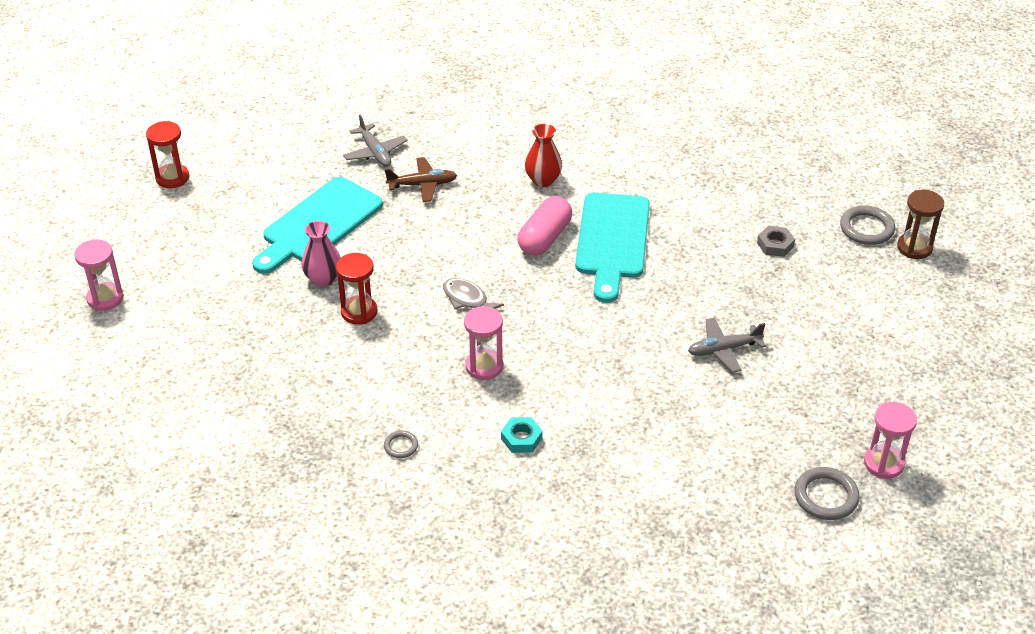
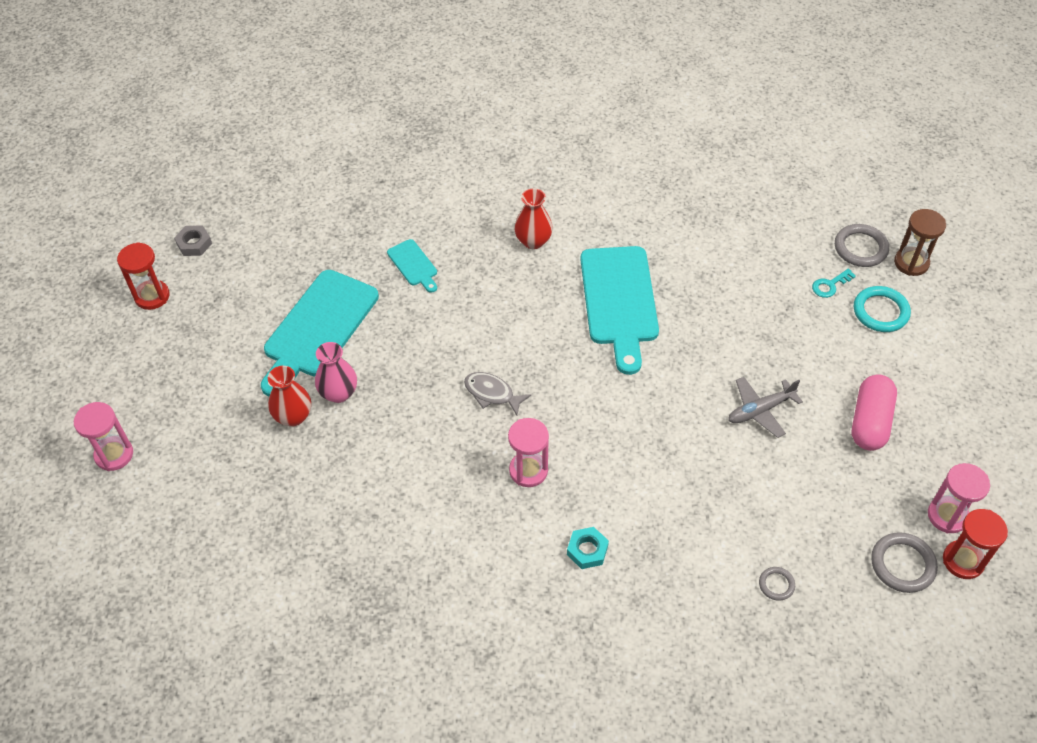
camera: 10 degrees left, 10 degrees up
(276, 291) = (293, 416): none -> red vase
(359, 312) = (385, 427): red hourglass -> red hourglass (963, 561)
(375, 152) = (356, 234): grey plane -> none
(401, 446) = (467, 581): grey ring -> grey ring (776, 584)
(422, 185) = (413, 265): brown plane -> turquoise cutting board
(545, 238) = (551, 308): pink capsule -> pink capsule (870, 422)
(775, 245) = (778, 280): grey nut -> grey nut (194, 244)
(825, 255) = (830, 285): none -> turquoise key
(870, 284) = (880, 311): none -> turquoise ring

